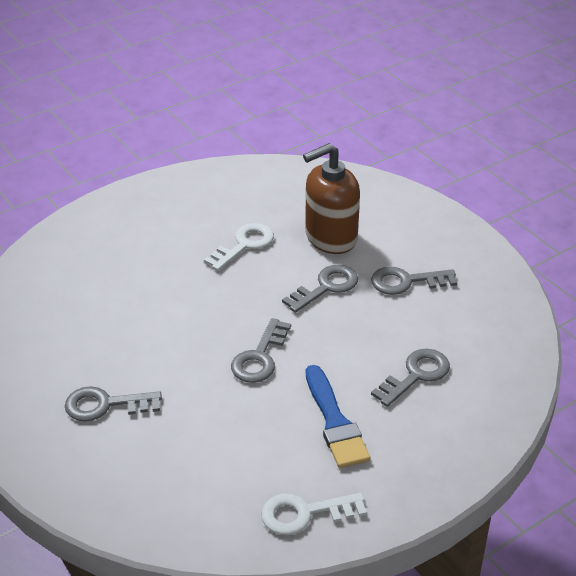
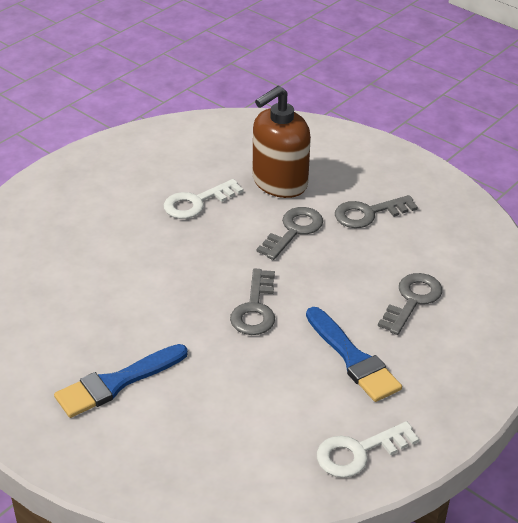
camera: 15 degrees left, 0 degrees up
(105, 405) = (116, 383): grey key -> blue brush
(244, 245) = (197, 202): white key -> white key turned 150 degrees counterclockwise

